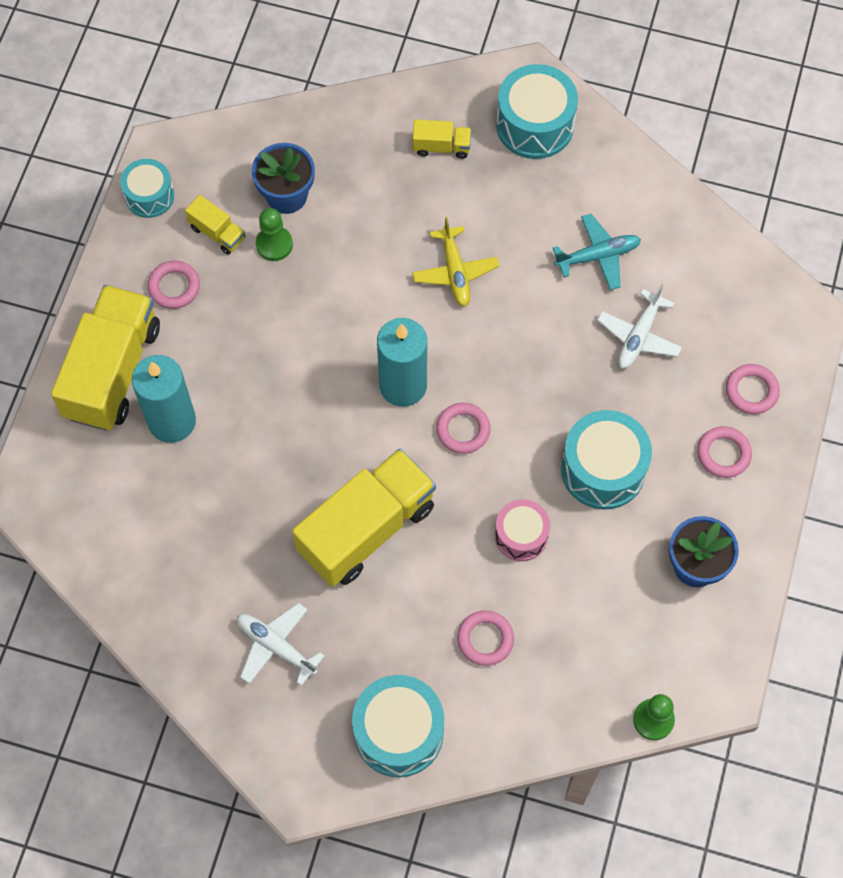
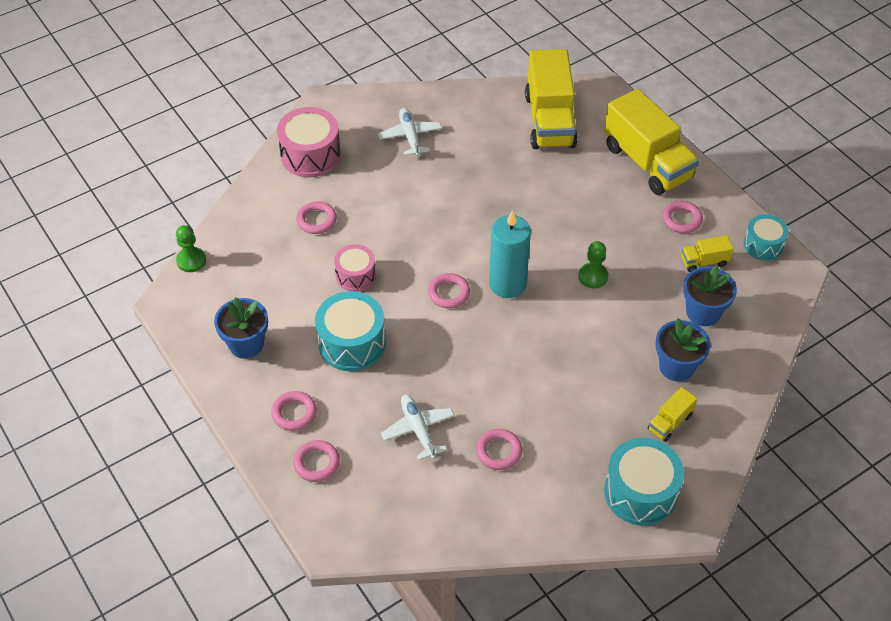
camera: 130 degrees right, 15 degrees down
(172, 421) = (589, 169): turquoise candle -> none
(274, 244) = (670, 284): green pawn -> green pawn (593, 276)
(276, 646) = (410, 136): white plane -> white plane turned 90 degrees counterclockwise
(366, 529) = (435, 211): yellow truck -> yellow truck (549, 120)
(373, 178) = (676, 366): none -> blue flower pot
(398, 732) = (310, 155): turquoise drum -> pink drum
(455, 272) = (562, 363): yellow plane -> none
(598, 256) = (499, 451): turquoise plane -> pink ring

